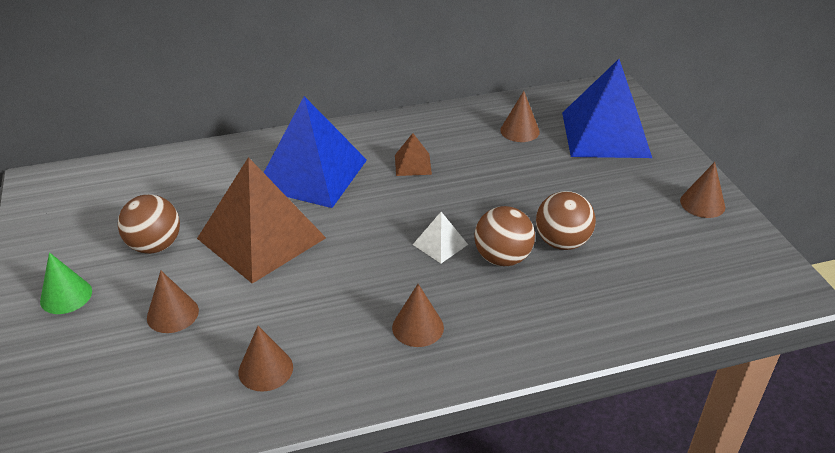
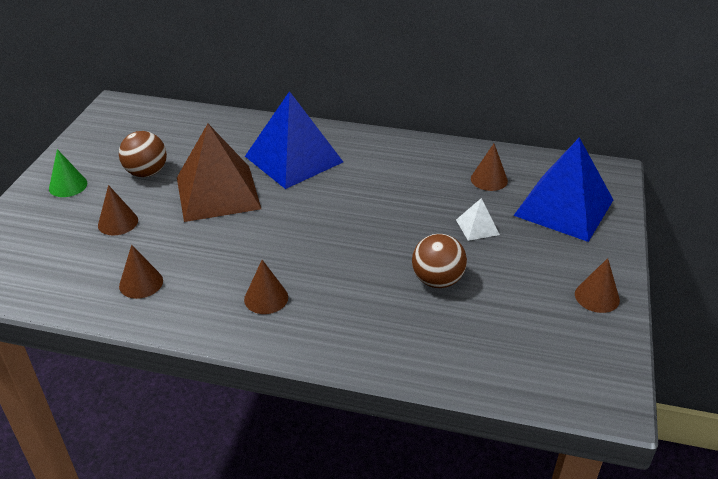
camera: 30 degrees right, 0 degrees up
(412, 164) = (375, 177): brown pyramid -> none
(440, 244) = (339, 245): white pyramid -> white pyramid (477, 227)
(502, 258) = (377, 274): brown ball -> none

